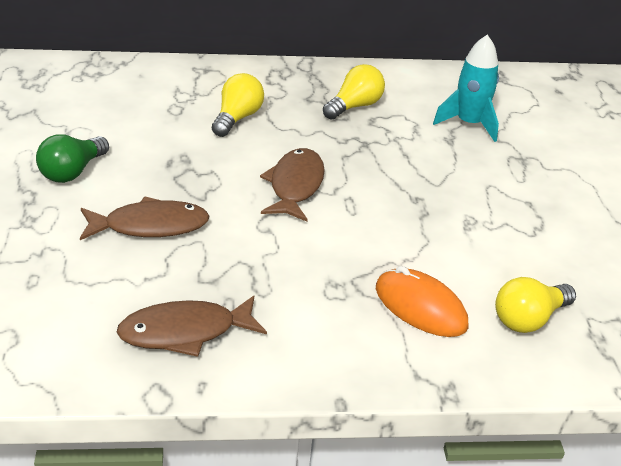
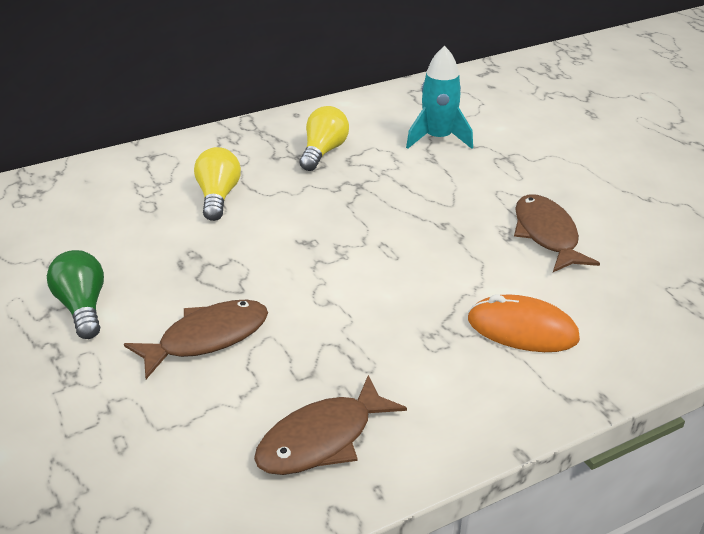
camera: 20 degrees left, 0 degrees up
(72, 172) = (82, 307): green light bulb -> green light bulb turned 150 degrees clockwise
(295, 186) = (323, 248): brown fish -> brown fish (546, 234)
(528, 319) = (620, 307): yellow light bulb -> none

